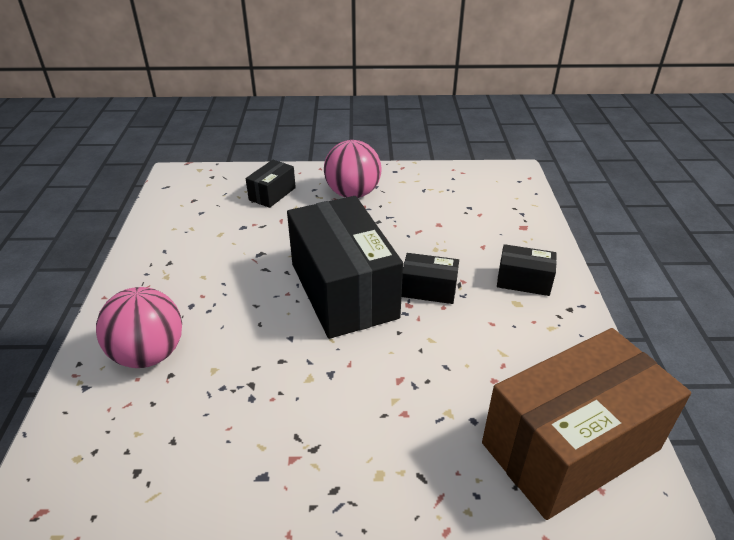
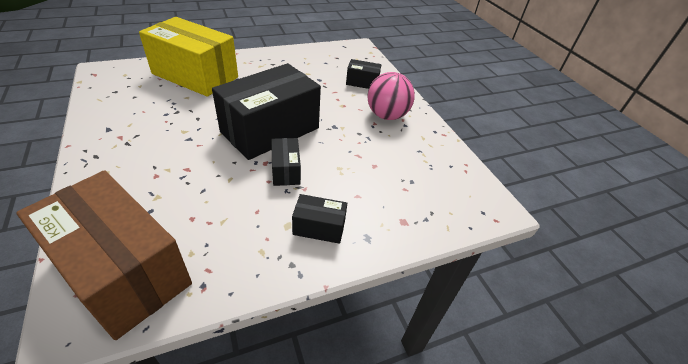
camera: 65 degrees right, 5 degrees up
(149, 354) = (195, 75): pink ball -> yellow box
(523, 281) = (319, 227): black box -> black box turned 75 degrees counterclockwise

